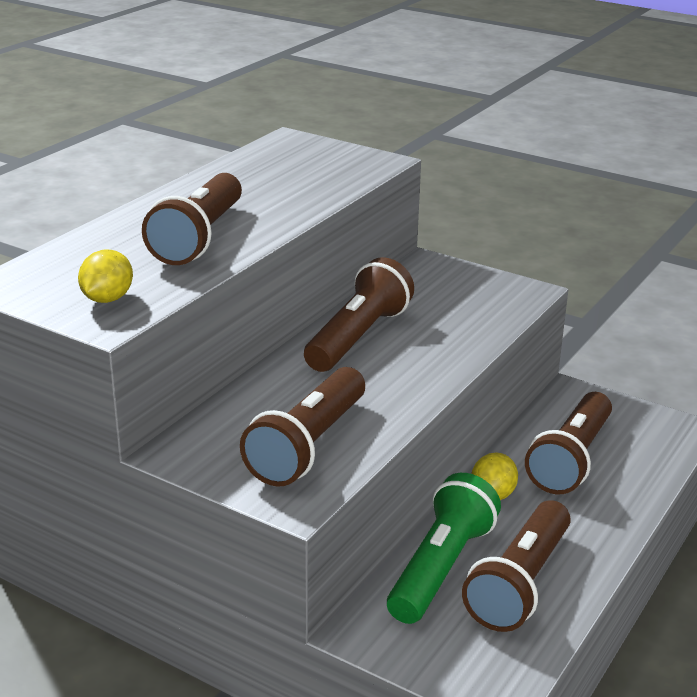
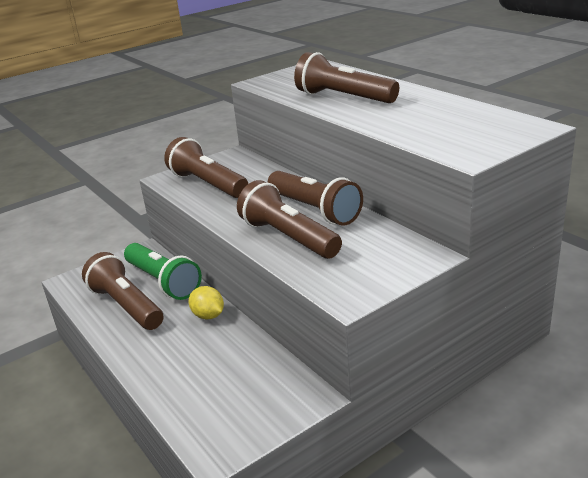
camera: 115 degrees right, 0 degrees up
(107, 299) = (281, 81): yellow lemon -> none
(570, 459) = (219, 364): brown flashlight -> brown flashlight (288, 237)

